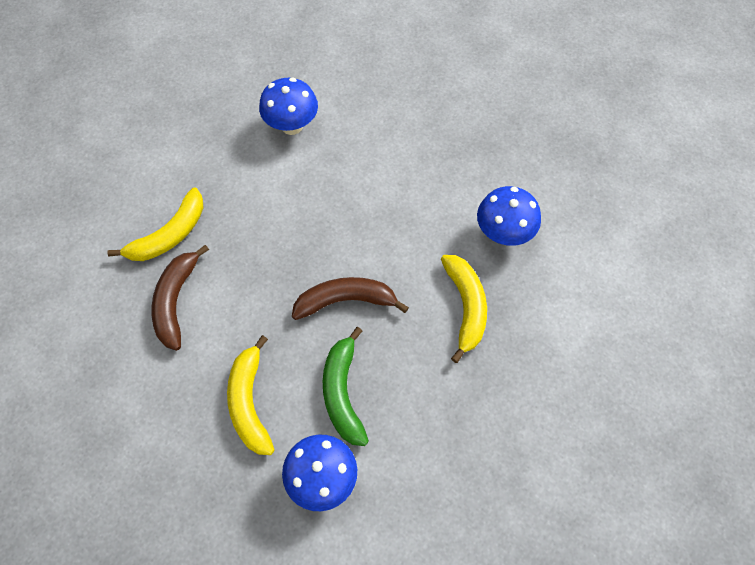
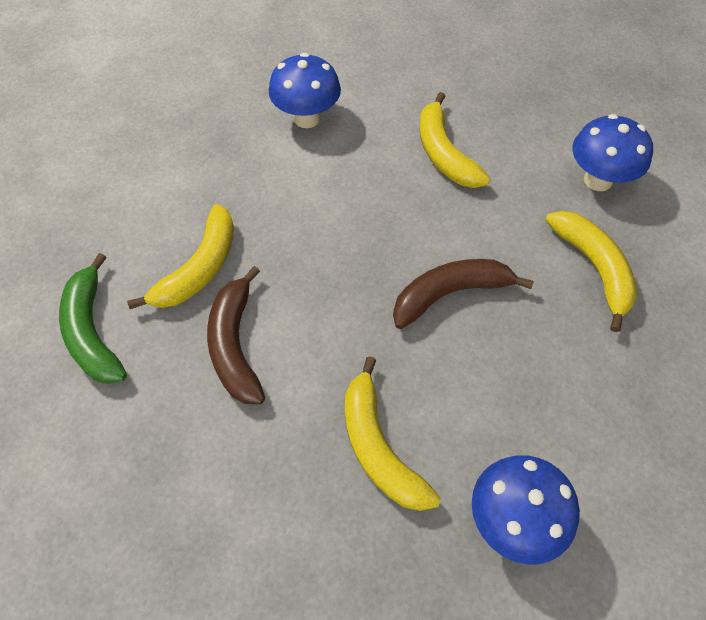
camera: 15 degrees left, 5 degrees down
(343, 393) = (493, 404): green banana -> green banana (93, 331)
(388, 181) = (444, 153): none -> yellow banana

